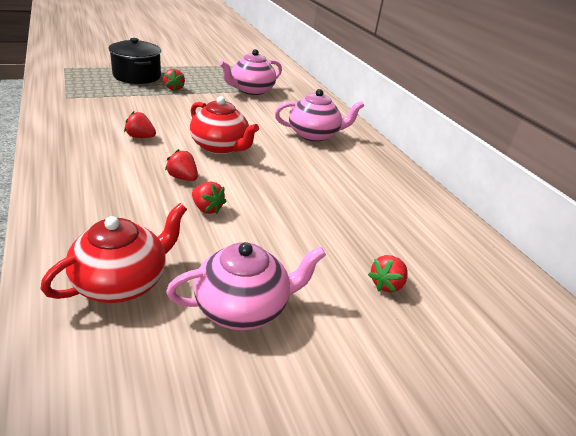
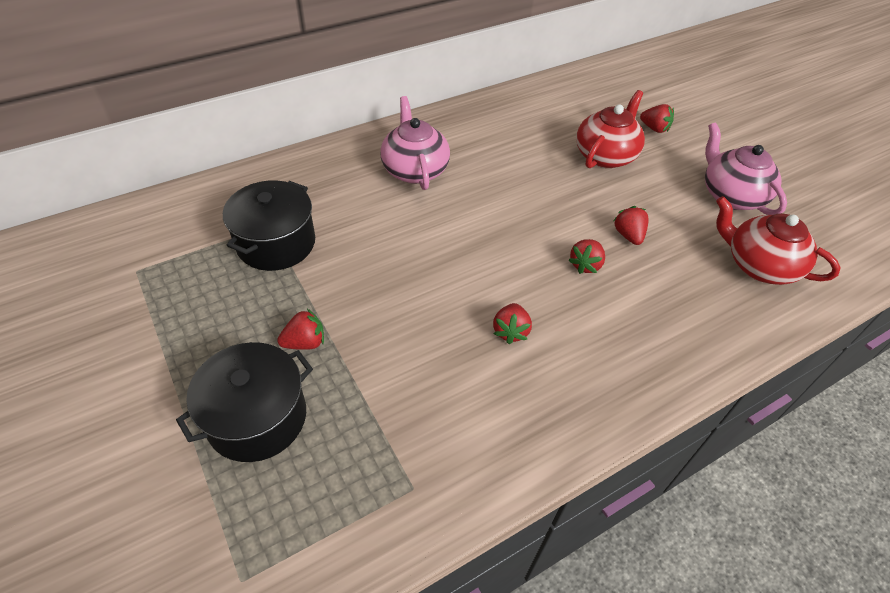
camera: 95 degrees left, 15 degrees up
(207, 208) = (628, 235): red strawberry -> red strawberry turned 45 degrees counterclockwise
(220, 147) = (495, 247): red teapot -> red teapot (605, 155)
(251, 90) = (276, 243): pink teapot -> black pot

